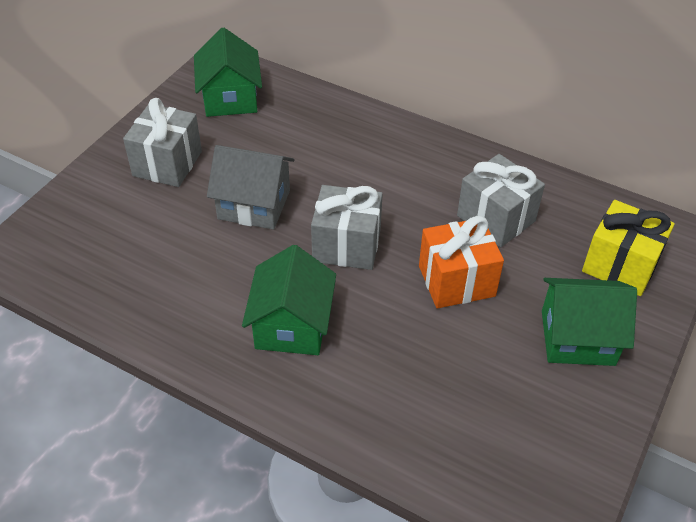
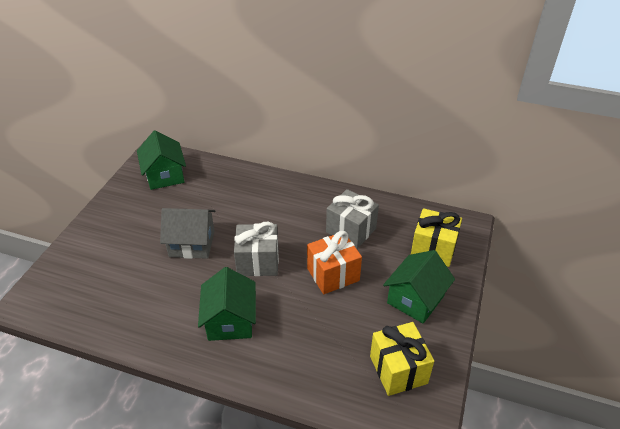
camera: 10 degrees left, 5 degrees down
(167, 164) = (129, 224): grey gift -> none
(531, 438) = (398, 369): none -> yellow gift
(577, 338) = (415, 299): green house -> green house turned 45 degrees counterclockwise

